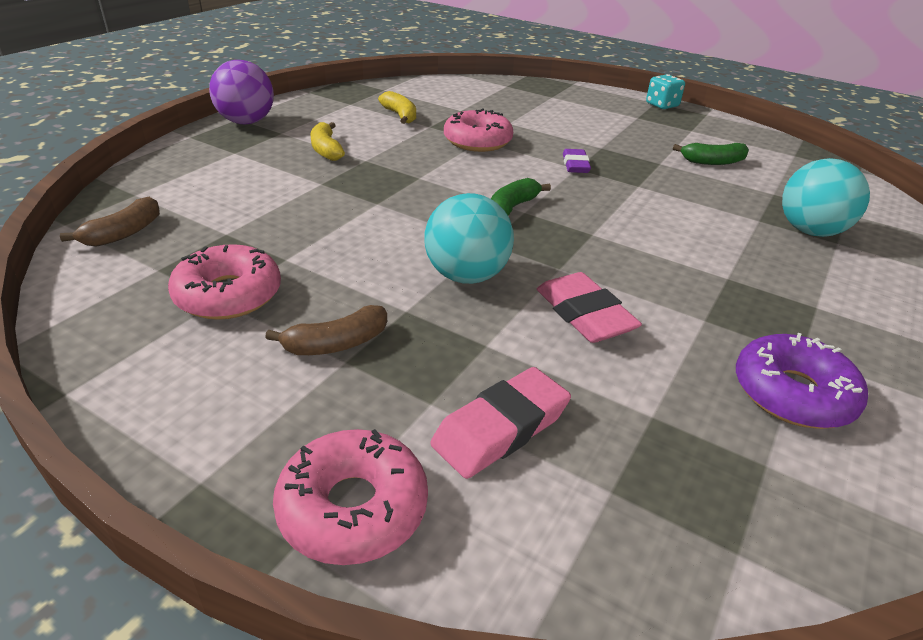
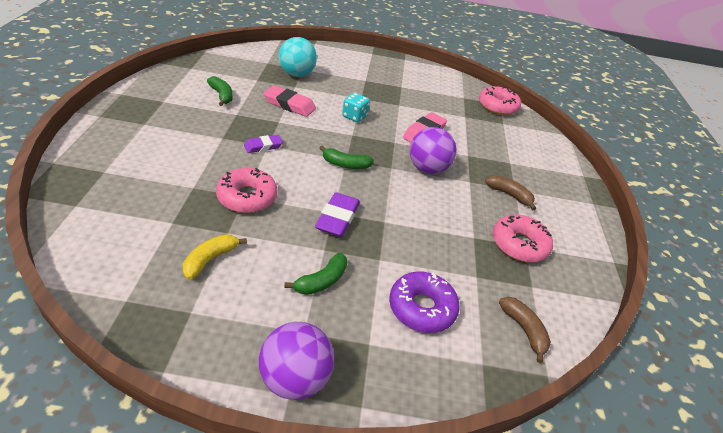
camera: 120 degrees left, 5 degrees up
(123, 233) = (523, 330): brown banana -> brown banana turned 60 degrees clockwise
(326, 150) = (321, 281): yellow banana -> green banana
(353, 508) = (562, 168): pink donut -> pink donut (497, 106)
(407, 177) = (337, 218): none -> purple eraser
(466, 276) = (427, 169): turquoise ball -> purple ball
(501, 428) = (503, 145): pink eraser -> pink eraser (289, 105)
(662, 105) = (106, 113): turquoise dice -> turquoise dice (354, 116)
(792, 393) = (426, 90): purple donut -> purple donut (422, 308)

